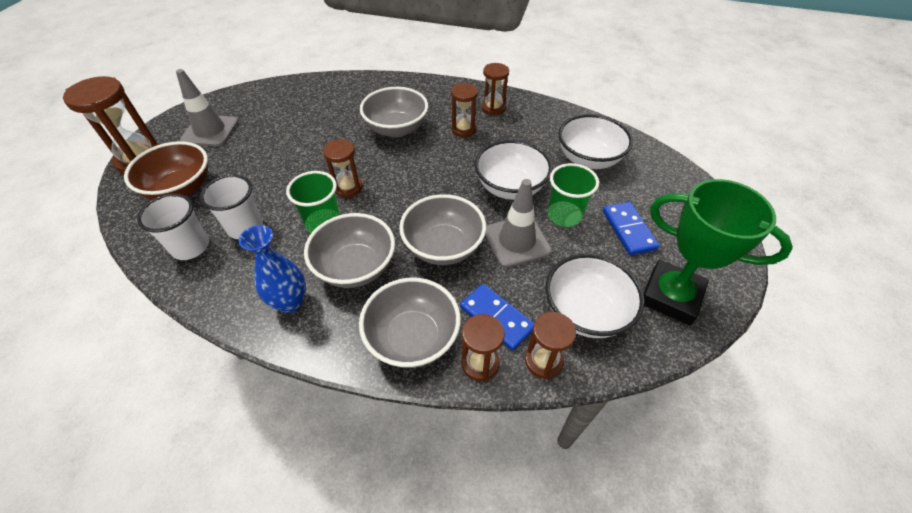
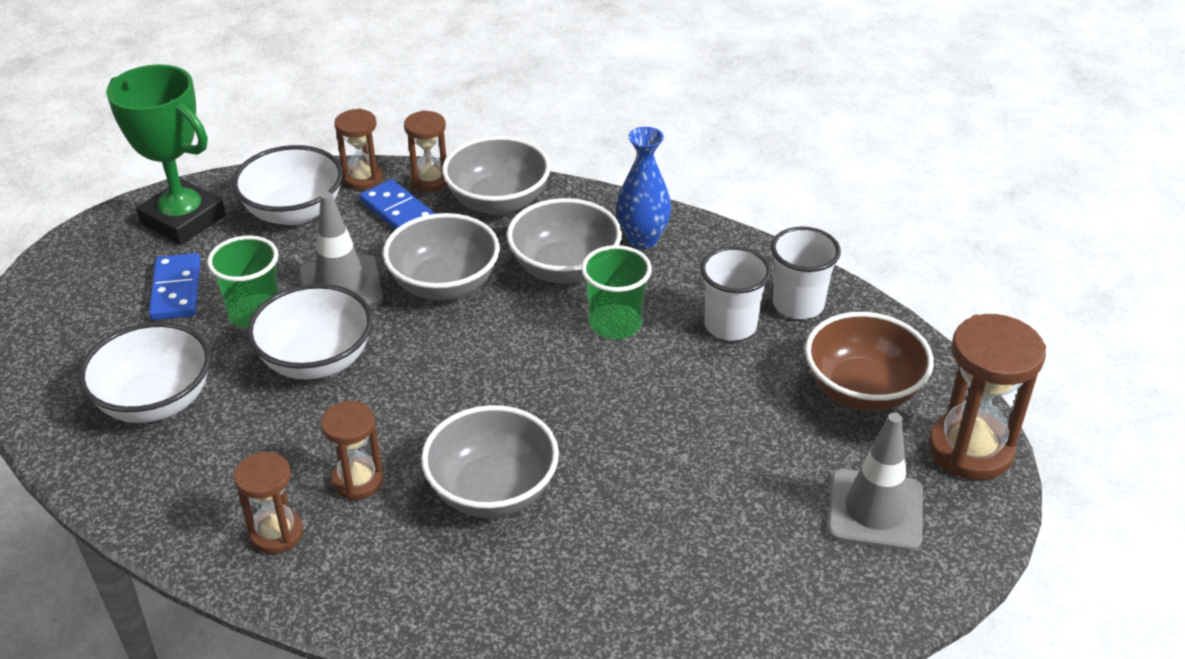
camera: 175 degrees left, 10 degrees down
(348, 187) = (582, 376): brown hourglass -> none

